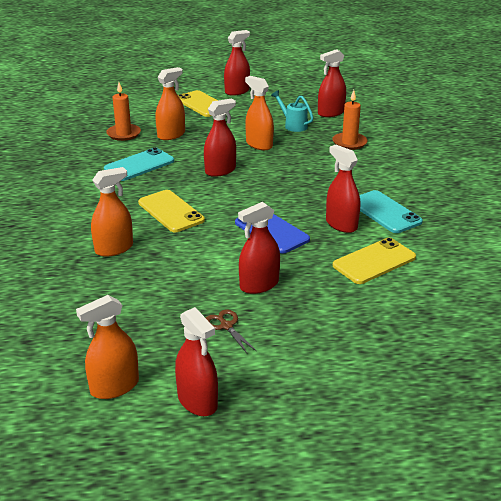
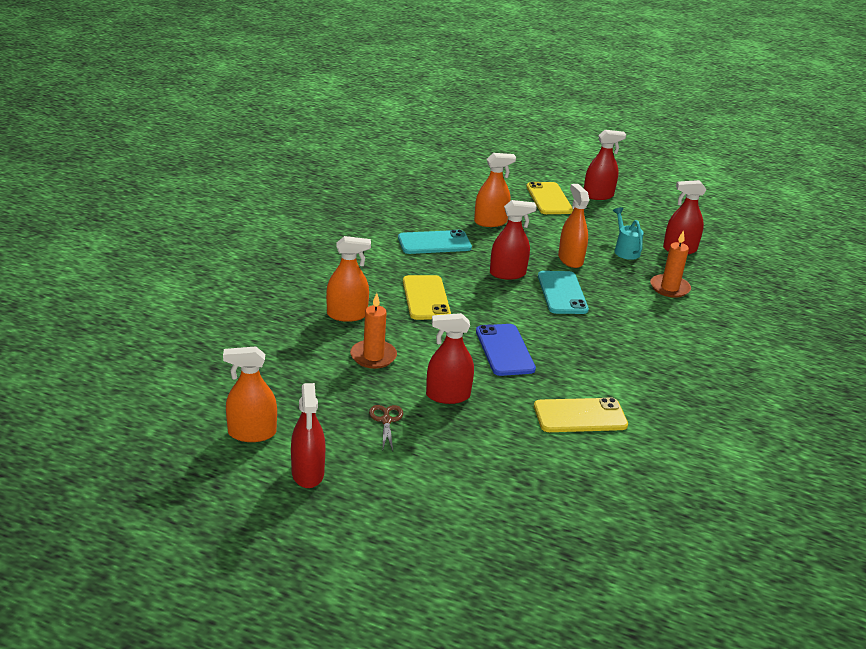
camera: 25 degrees right, 0 degrees up
(124, 134) = (445, 207): orange candle -> orange candle (373, 356)
(341, 224) = (580, 368): red spray bottle -> none
(385, 212) = (638, 372): turquoise phone -> turquoise phone (562, 293)

